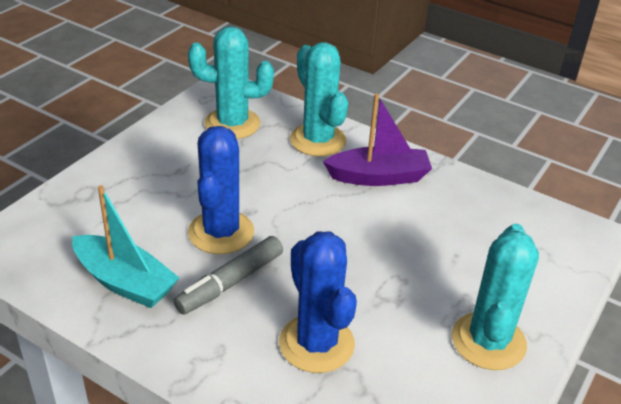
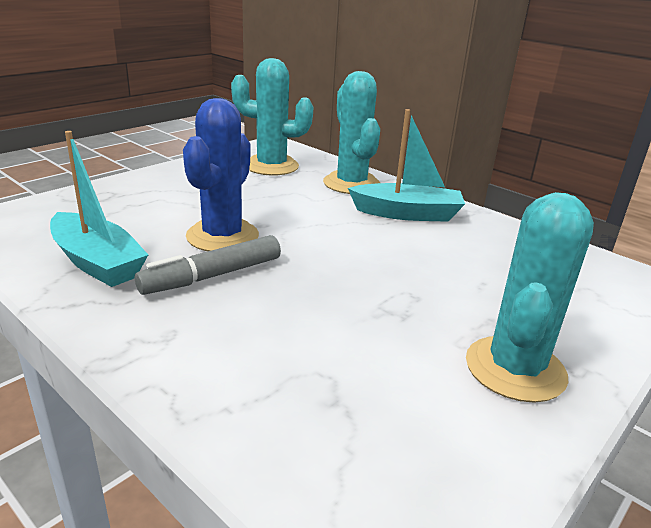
camera: 10 degrees right, 10 degrees down
(316, 343) = (290, 343): blue cactus -> none
(379, 177) = (407, 214): purple boat -> turquoise boat

